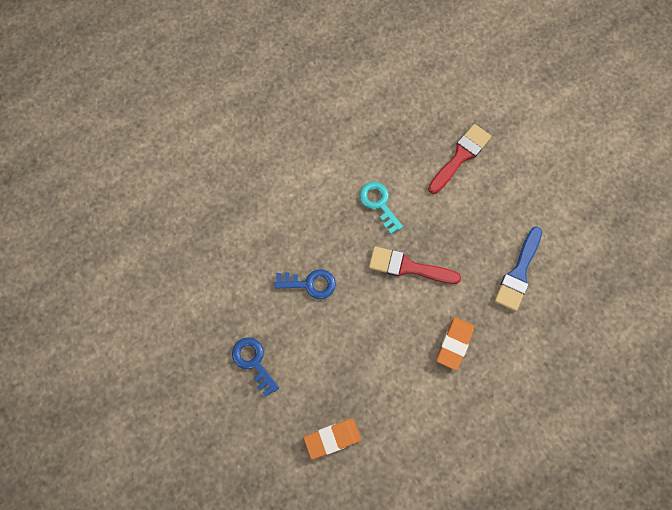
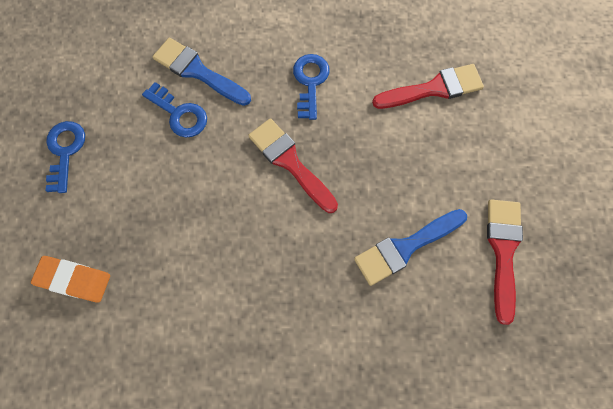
camera: 35 degrees right, 0 degrees up
(298, 246) = (198, 71): none -> blue brush
(379, 204) = (310, 82): turquoise key -> blue key
(454, 344) = (275, 273): orange eraser -> none
(575, 236) = (503, 251): none -> red brush

